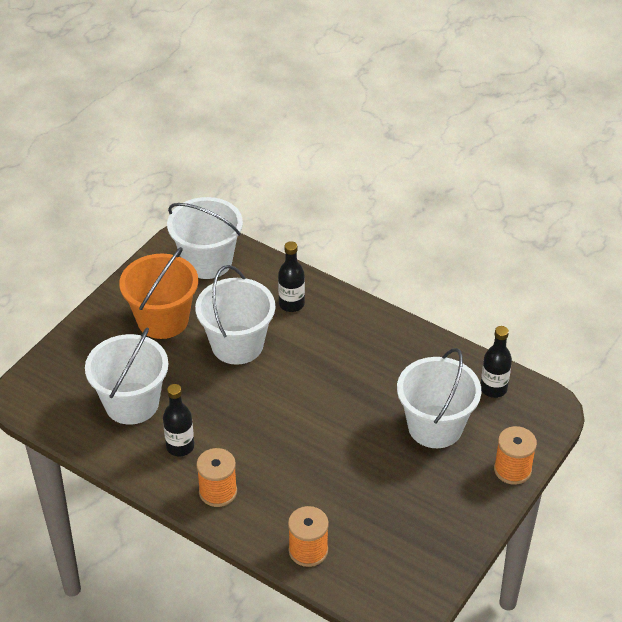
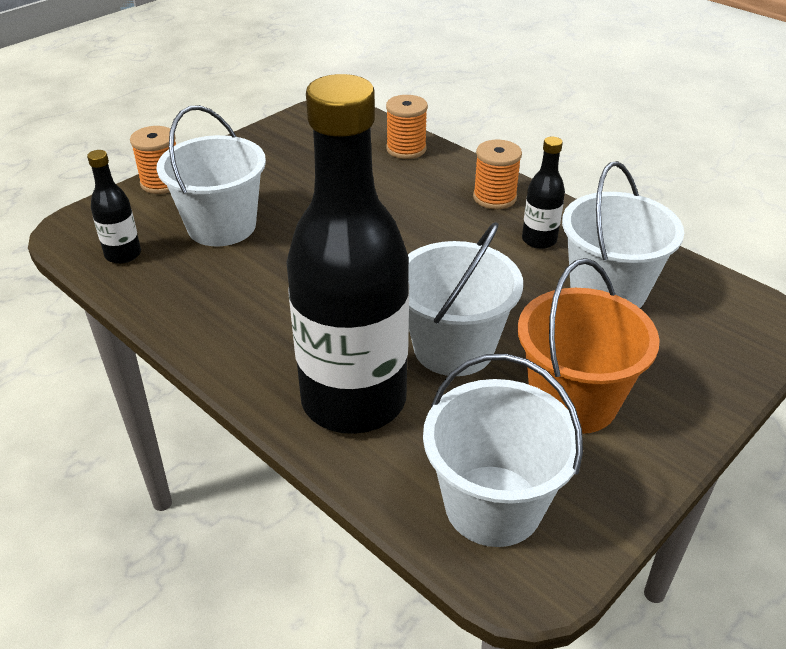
camera: 170 degrees left, 5 degrees down
(291, 304) = (353, 400): black bottle -> black bottle, size x2.41

